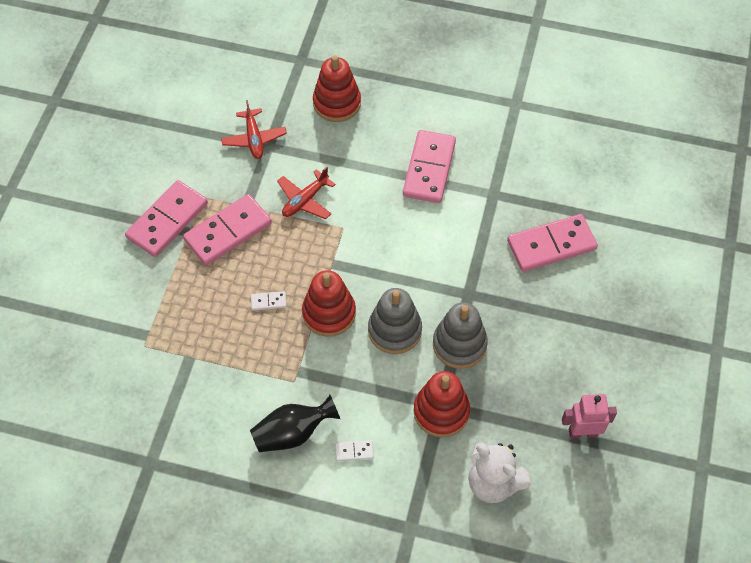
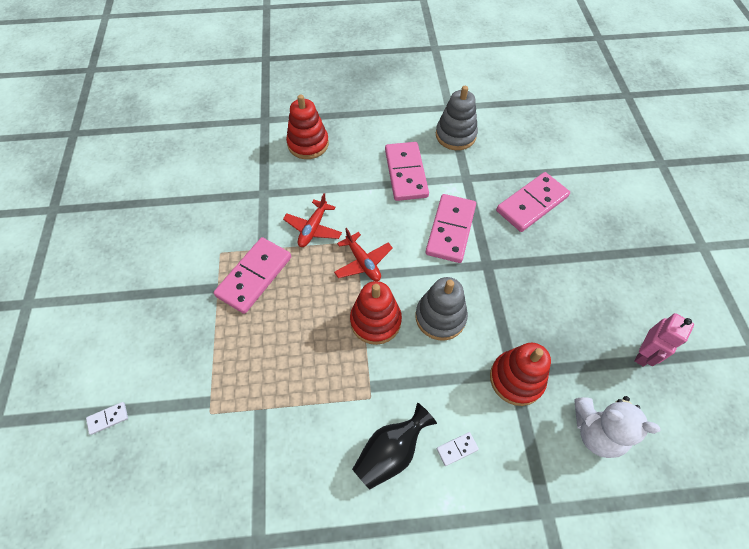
camera: 20 degrees left, 0 degrees up
(167, 221) = (194, 284): pink domino -> pink domino (451, 230)
(254, 139) = (248, 191): red plane -> red plane (363, 262)
(268, 301) = (316, 328): white domino -> white domino (108, 418)
(459, 344) = (501, 311): grey stacking toy -> grey stacking toy (455, 135)
(582, 432) = (644, 354): pink robot -> pink robot turned 150 degrees clockwise

